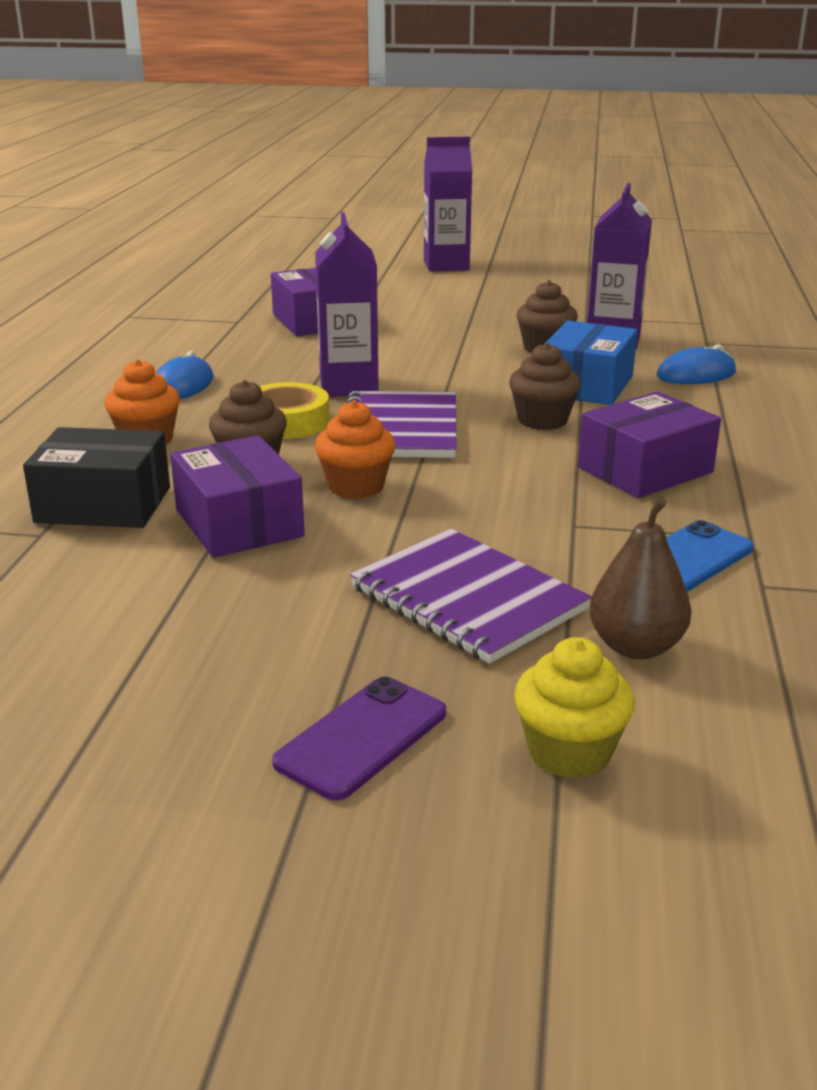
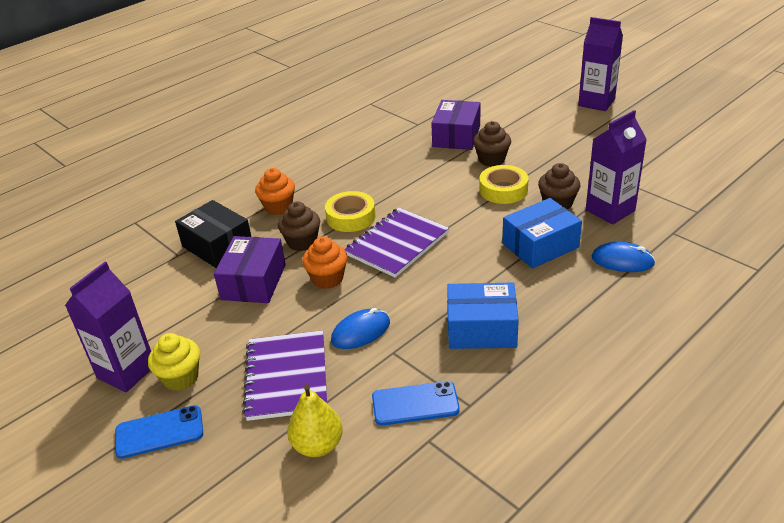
camera: 40 degrees right, 10 degrees up
(182, 386) = (335, 171): blue mouse -> blue mouse (360, 331)
(348, 386) = (411, 199): purple carton -> purple carton (126, 372)
(362, 738) = (159, 432): purple phone -> blue phone
(459, 352) = (503, 190): none -> yellow tape
(542, 420) = (477, 266): brown cupcake -> brown cupcake (491, 159)
(569, 752) = (218, 486): yellow cupcake -> yellow cupcake (180, 377)
(635, 647) = (317, 445): brown pear -> yellow pear
(645, 470) = (481, 329): purple box -> blue box

